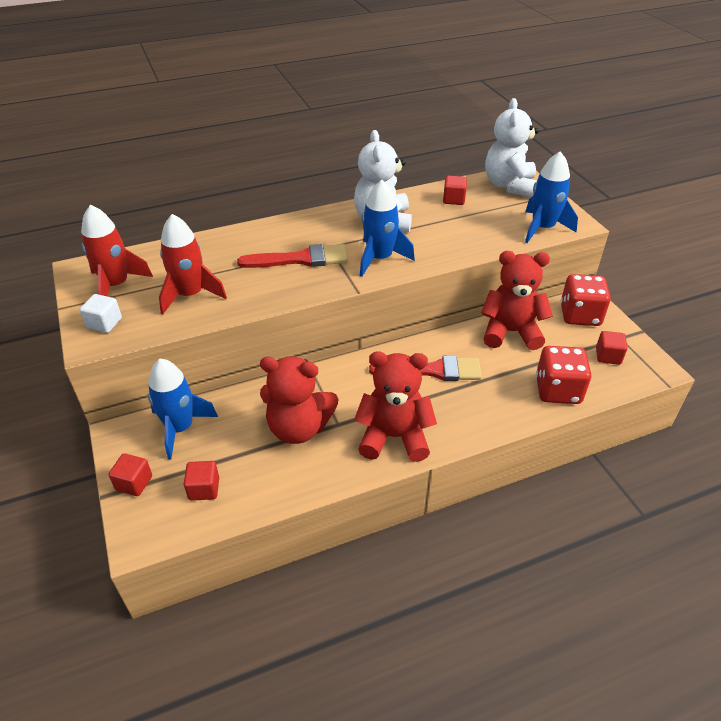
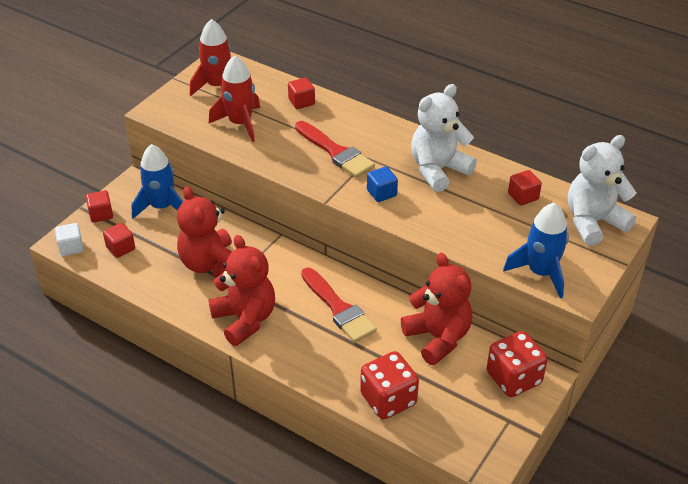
camera: 55 degrees right, 0 degrees up
(104, 323) = (176, 105): white cube -> white cube (71, 247)
(380, 258) = (381, 193): blue rocket -> blue cube
(608, 356) = (470, 420): red cube -> red cube (301, 102)

